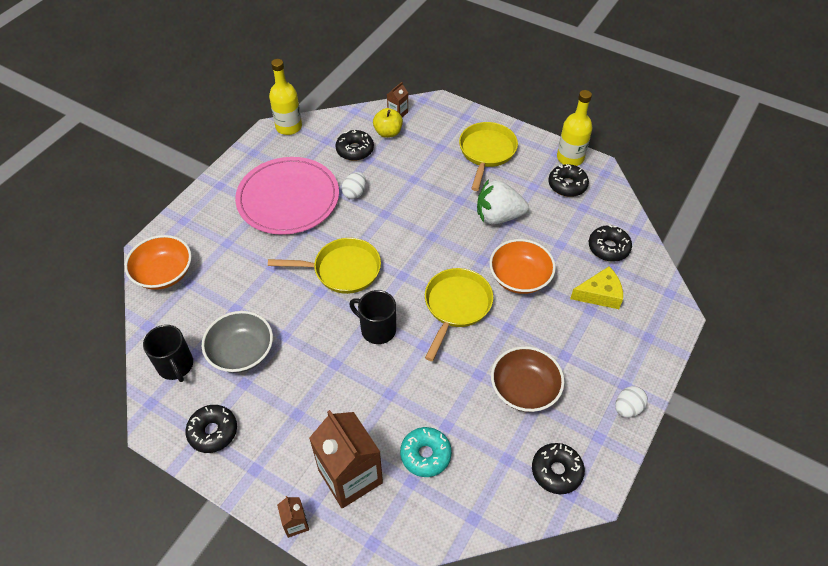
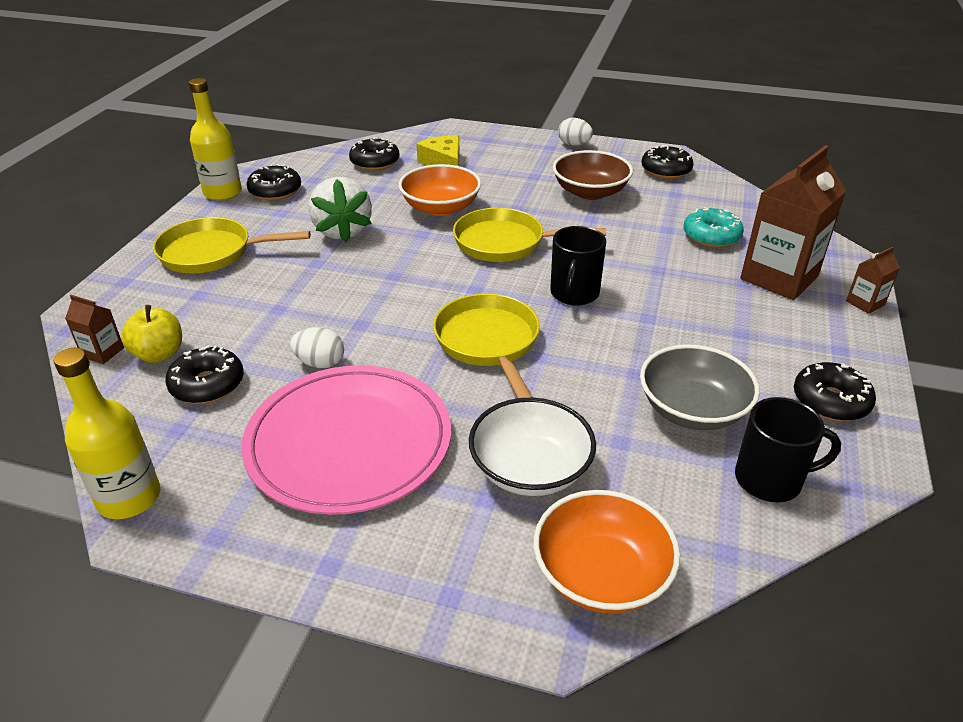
camera: 105 degrees left, 15 degrees down
(176, 365) = (770, 480): black mug -> black mug turned 45 degrees clockwise
(235, 264) = (530, 469): none -> white bowl

